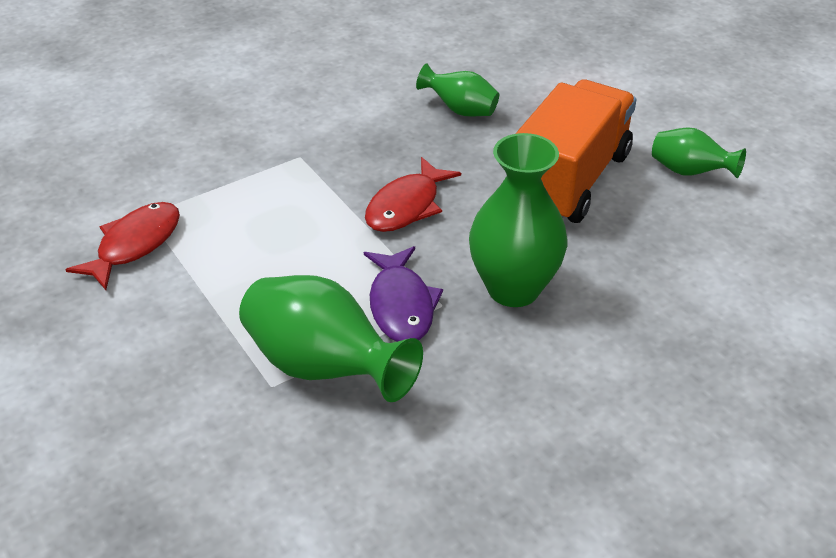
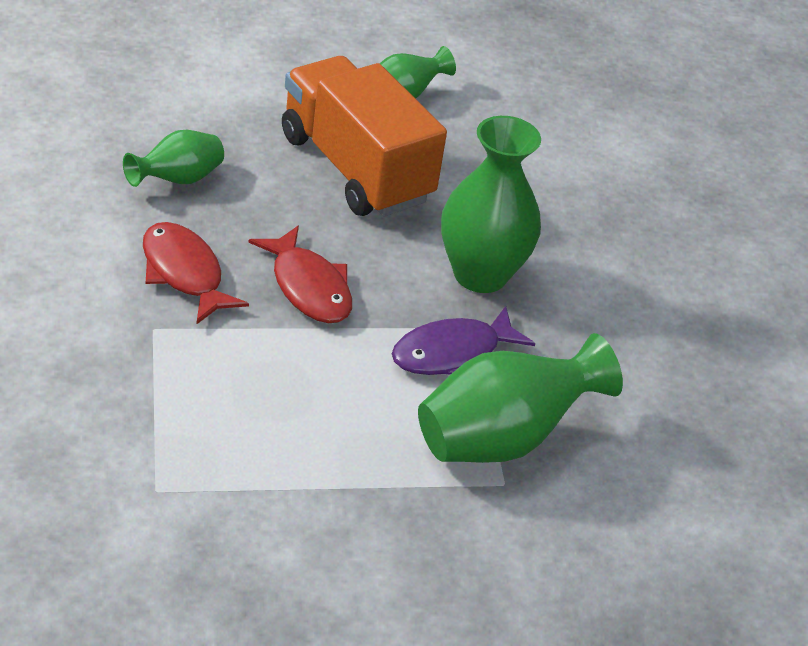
camera: 70 degrees left, 0 degrees up
(135, 245) = (207, 518): red fish -> red fish (184, 273)
(401, 305) = (452, 353): purple fish -> purple fish turned 135 degrees clockwise

